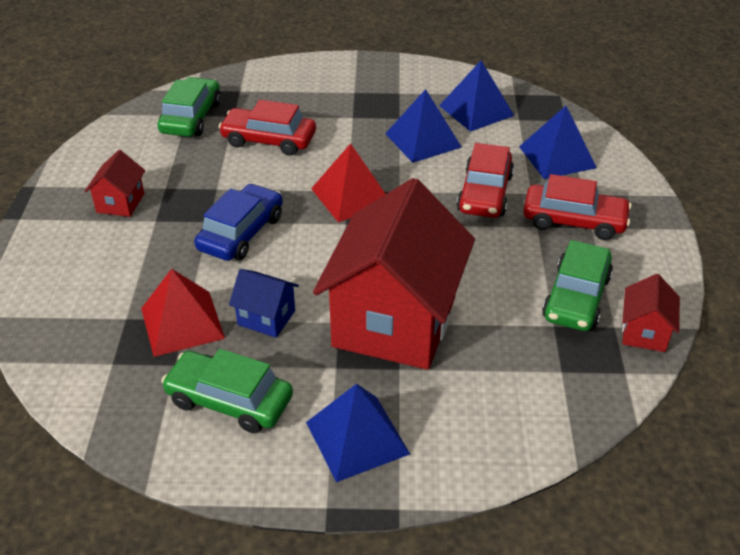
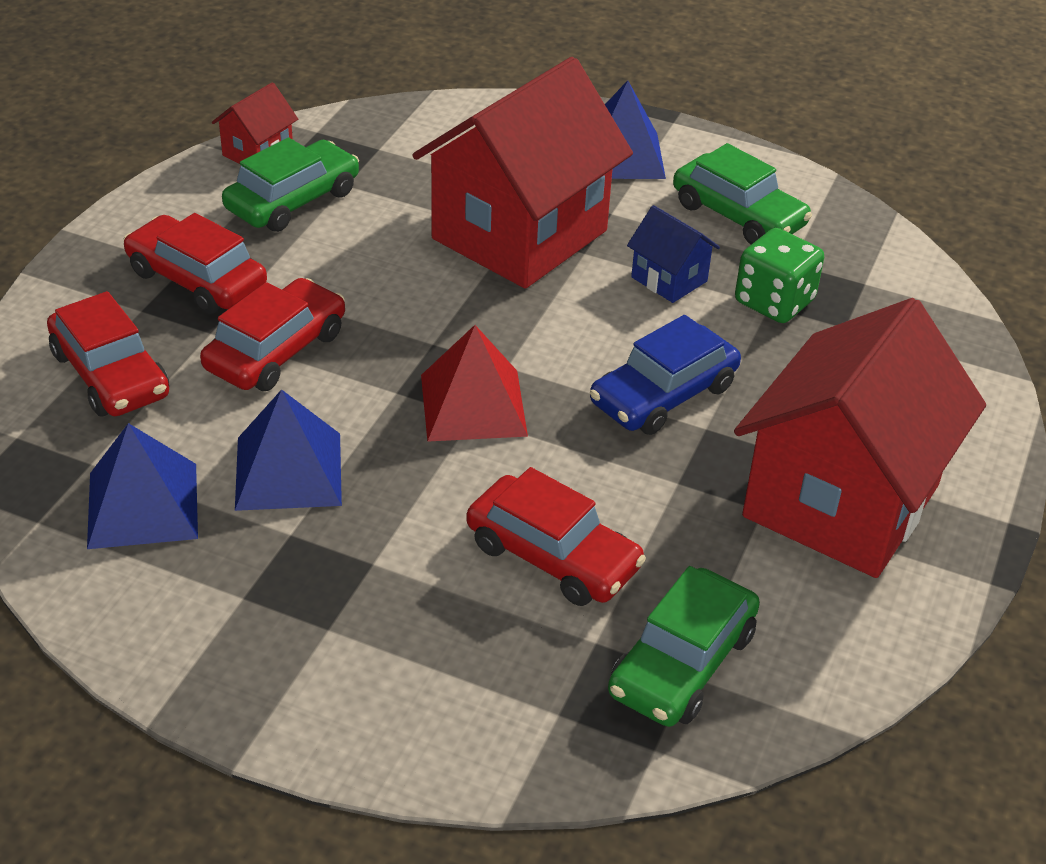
camera: 160 degrees left, 0 degrees up
(120, 203) = (841, 501): red house -> red house, size x2.38
(182, 323) = (774, 302): red pyramid -> green dice
(557, 157) = (110, 374): blue pyramid -> red car

